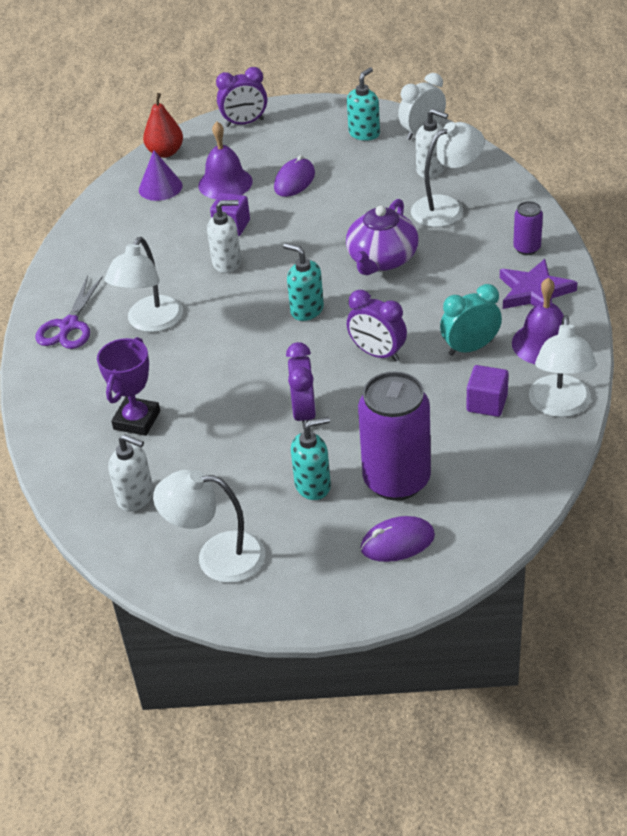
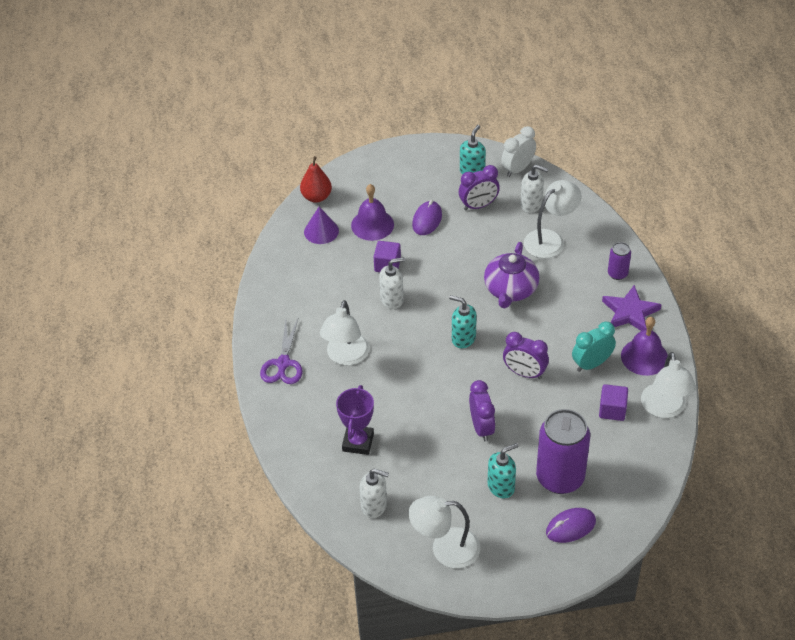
camera: 10 degrees left, 5 degrees up
(245, 123) = (374, 165): purple clock -> purple clock (478, 205)

